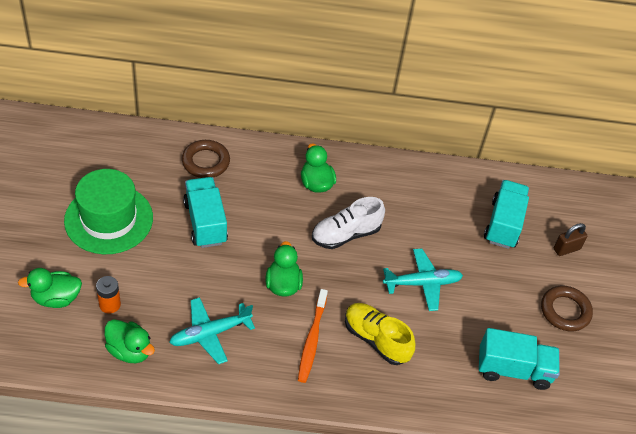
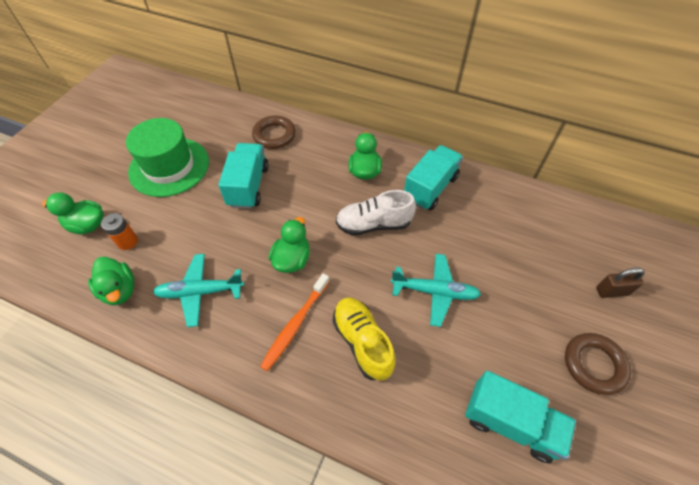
camera: 25 degrees right, 5 degrees up
(503, 224) = (544, 248): turquoise truck -> turquoise truck (430, 188)

